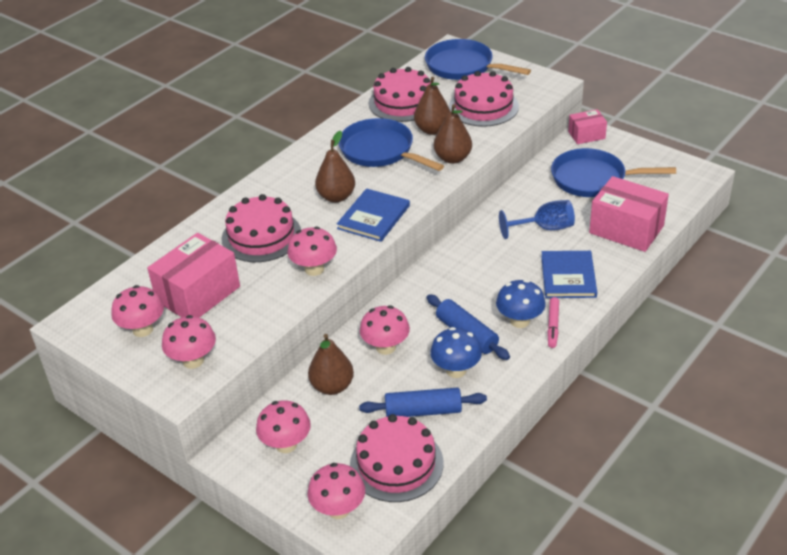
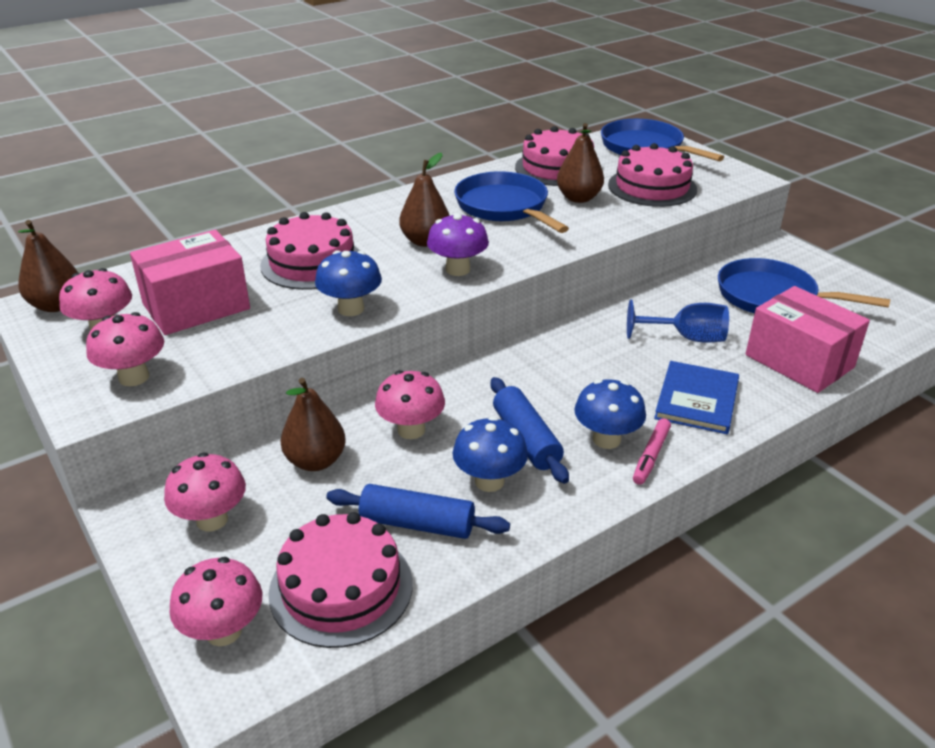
camera: 15 degrees right, 5 degrees down
(314, 269) = (351, 309): pink mushroom -> blue mushroom
(374, 217) = (458, 269): blue book -> purple mushroom
(452, 158) = (589, 229): brown pear -> brown pear (57, 305)
(586, 135) = (780, 250): pink box -> none

